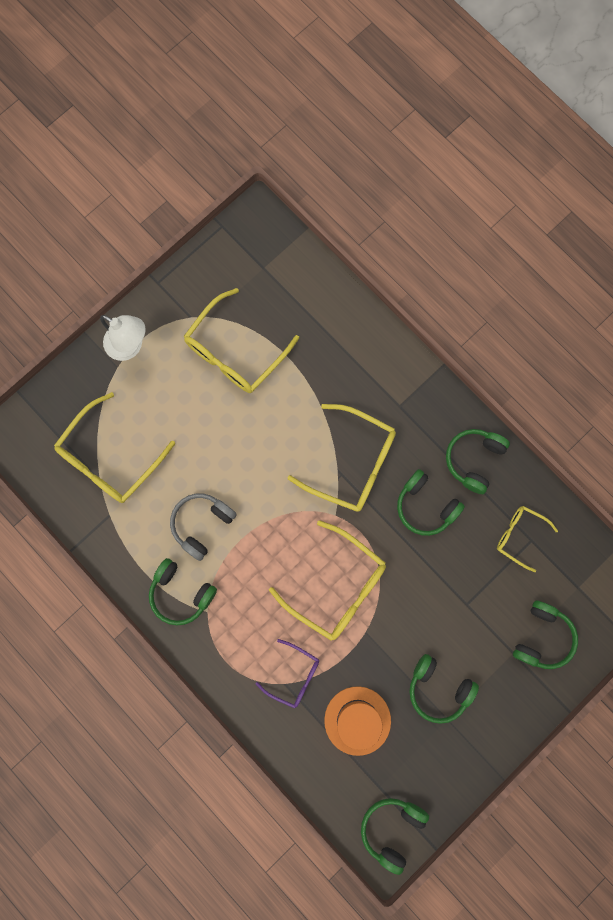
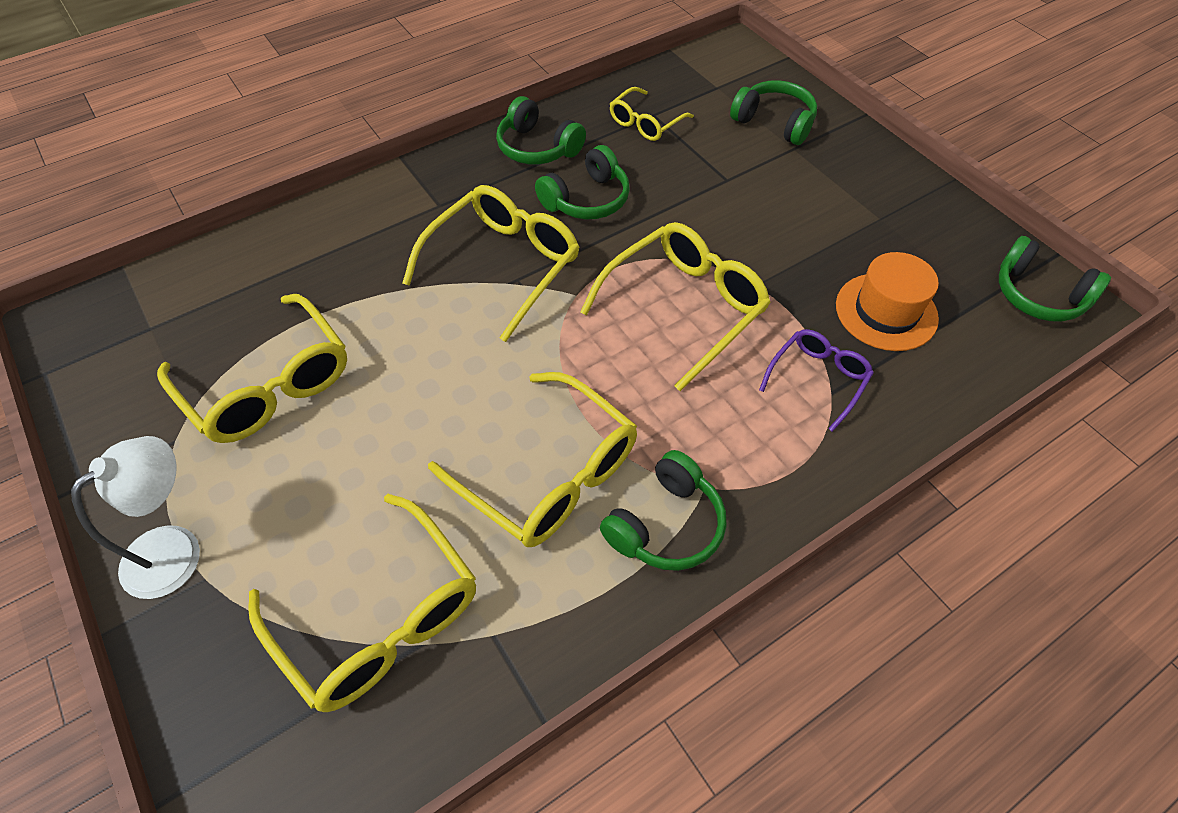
camera: 80 degrees left, 25 degrees down
(202, 524) = (549, 474): grey headphones -> yellow glasses
(438, 688) = (838, 221): green headphones -> none

